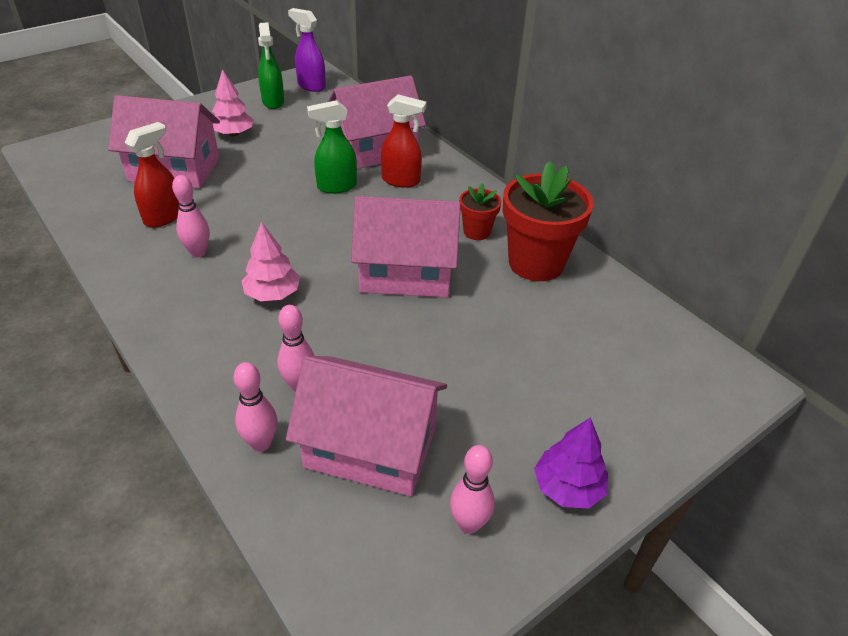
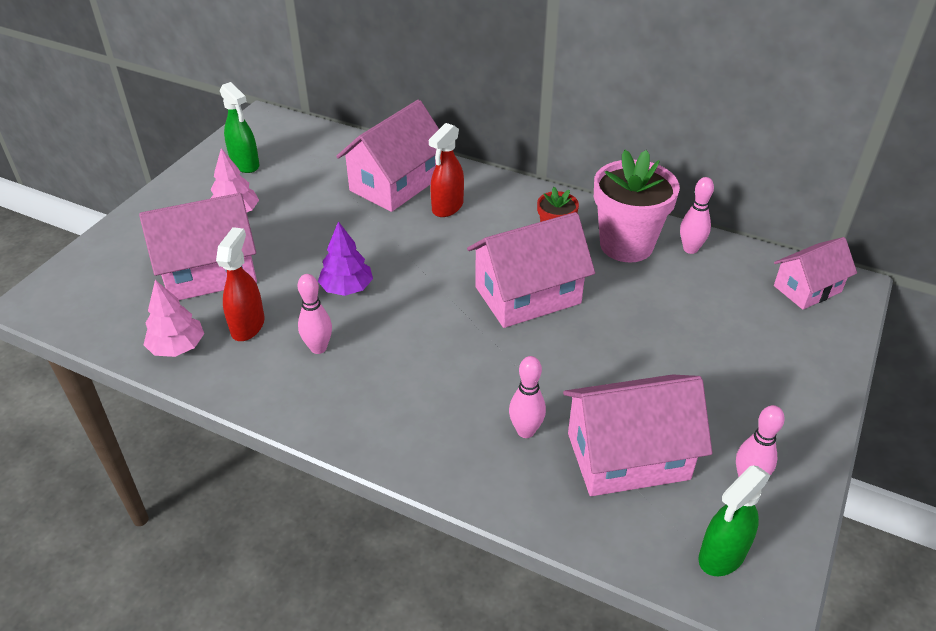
camera: 25 degrees left, 0 degrees up
(261, 443) = (538, 493): pink bowling pin -> pink bowling pin (690, 249)
(273, 294) = (427, 360): pink tree -> pink tree (177, 347)
(311, 86) = (269, 134): purple spray bottle -> none
(336, 187) = (392, 234): green spray bottle -> green spray bottle (721, 556)
(401, 181) = (447, 207): red spray bottle -> red spray bottle turned 135 degrees clockwise
(536, 263) = (626, 245): red flower pot -> pink flower pot
(568, 487) = (793, 420): purple tree -> purple tree (347, 288)
(693, 367) = (807, 289): none -> pink house

